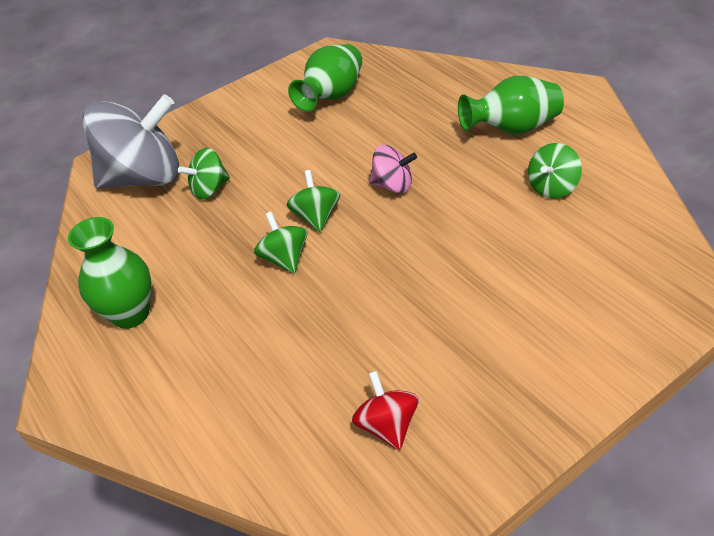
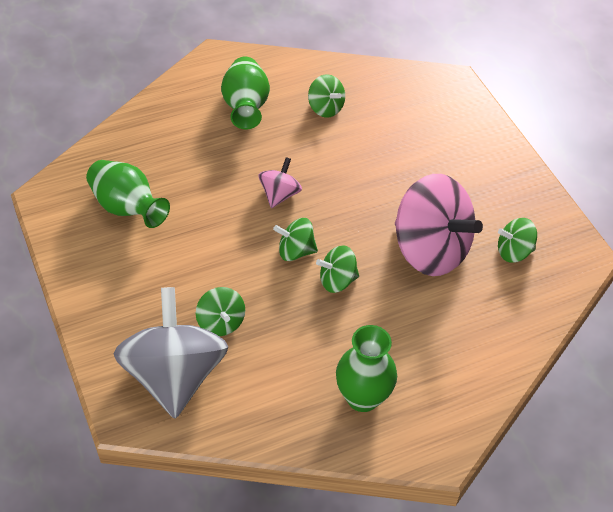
camera: 85 degrees left, 5 degrees up
(358, 331) = (430, 250): none -> pink spinning top
(387, 425) = (513, 252): red spinning top -> green spinning top

